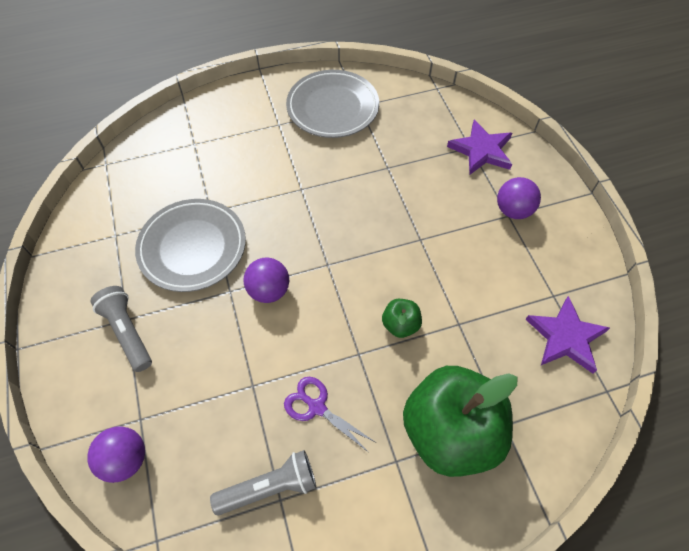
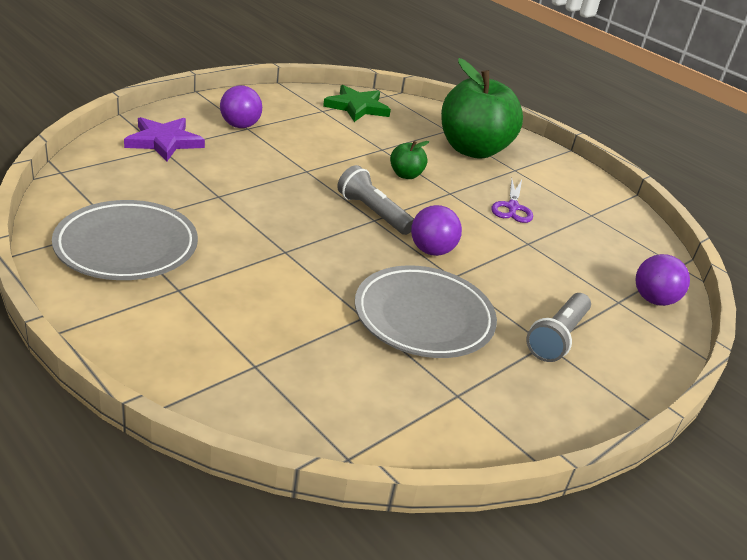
camera: 120 degrees left, 25 degrees down
(269, 487) = (589, 220): grey flashlight -> grey flashlight (373, 213)
(566, 337) = (357, 107): purple star -> green star

